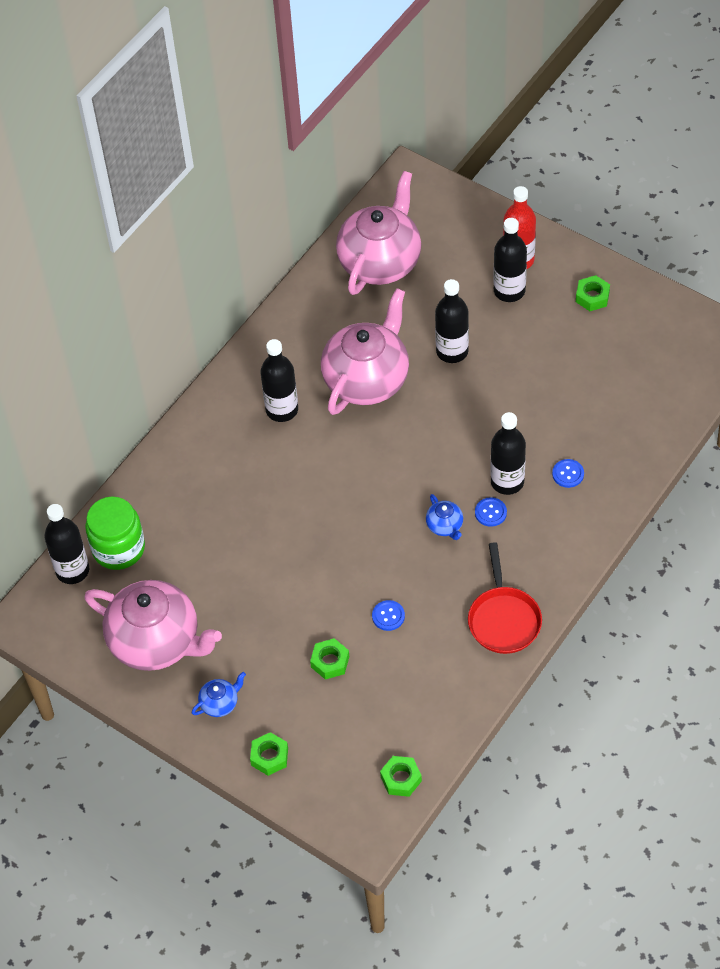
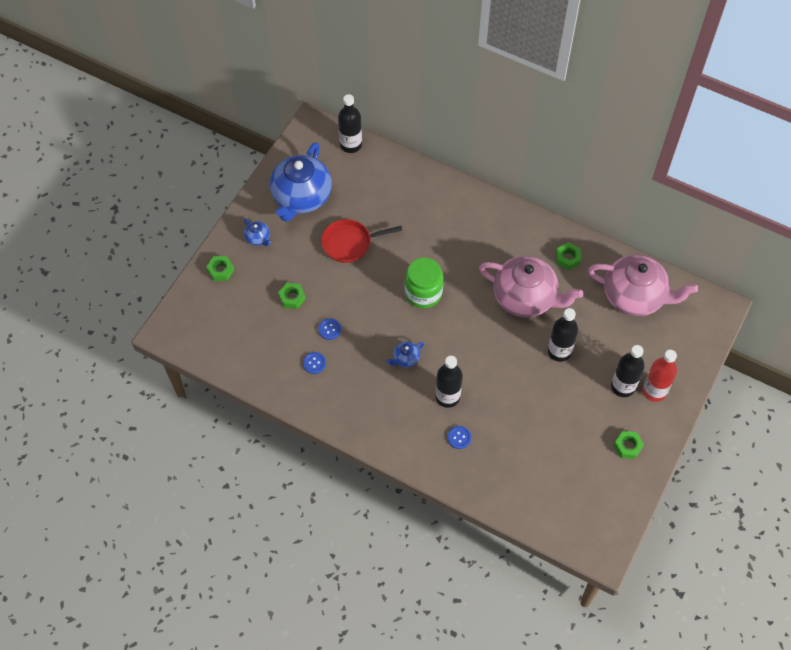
camera: 80 degrees right, 5 degrees up
(118, 548) = (369, 167): green jar -> green jar (423, 293)
(156, 642) = (301, 197): pink teapot -> blue teapot
(282, 410) = (492, 247): black bottle -> none
(401, 779) = (206, 348): green nut -> green nut (567, 258)
(490, 512) = (420, 387): blue button -> blue button (314, 363)
(503, 619) = (332, 402): red pan -> red pan (350, 243)

